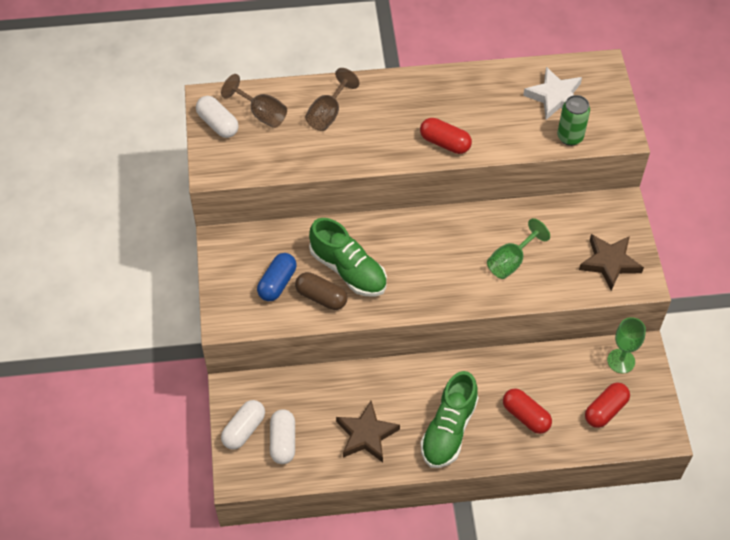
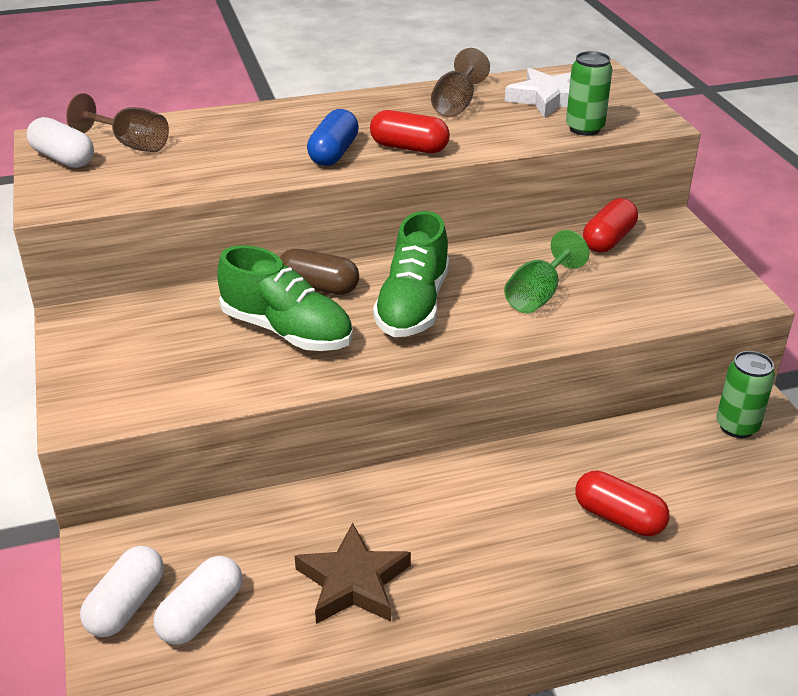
camera: 10 degrees left, 20 degrees down
(277, 283) = (171, 358): blue capsule -> blue capsule (334, 153)
(283, 441) = (201, 614): white capsule -> white capsule turned 45 degrees clockwise
(321, 297) = (247, 367): brown capsule -> brown capsule (318, 287)
(328, 113) = (231, 136): brown goblet -> brown goblet (456, 104)
(449, 430) = (496, 555): green shoe -> green shoe (413, 305)
(605, 410) = (743, 492): red capsule -> red capsule (608, 240)
(609, 263) = (684, 282): brown star -> none
(621, 361) = (737, 426): green goblet -> green can

